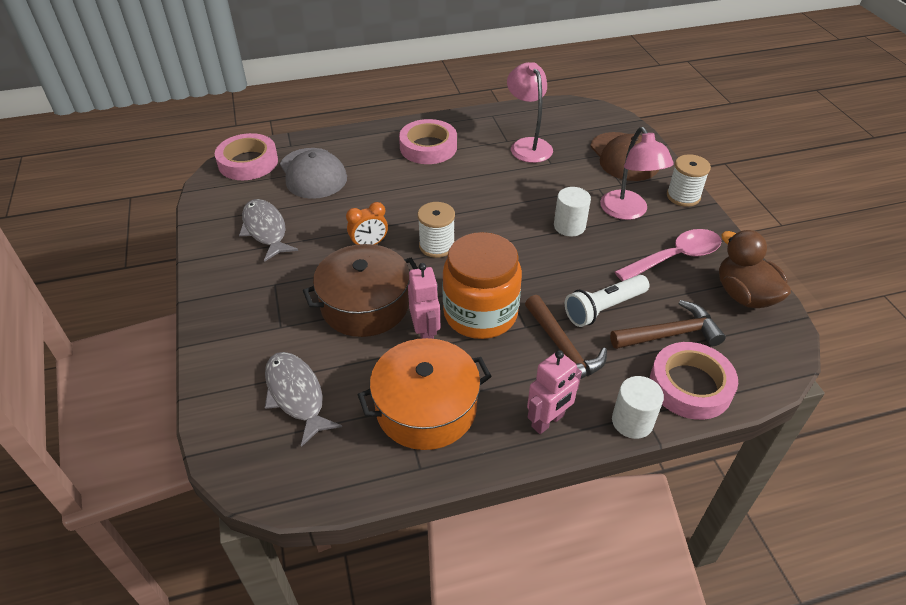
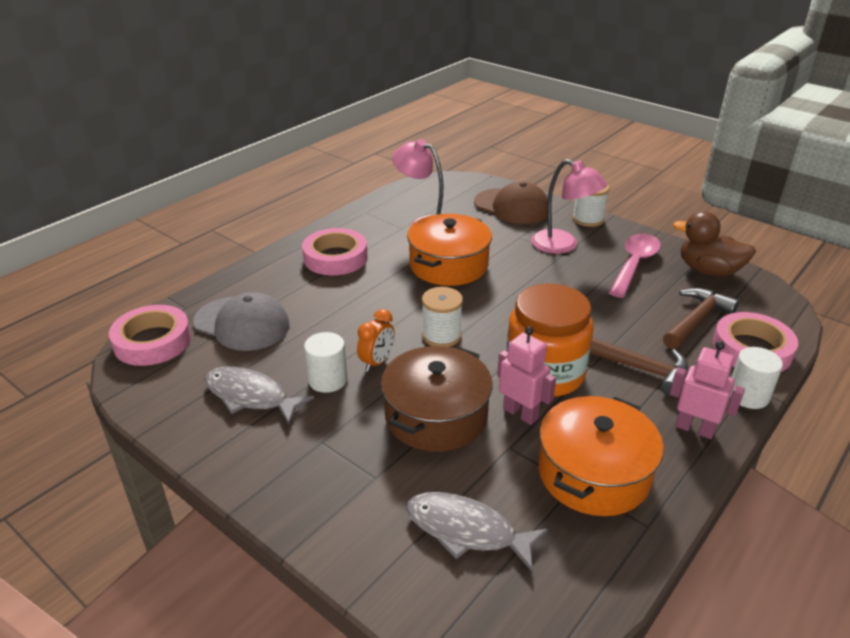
camera: 35 degrees left, 10 degrees down
(508, 189) = (448, 265): none -> orange pot
(548, 421) = (694, 429): pink robot -> pink robot turned 75 degrees counterclockwise
(569, 226) = (532, 274): white cylinder -> white cylinder (327, 380)
(604, 308) = (631, 323): white flashlight -> none

